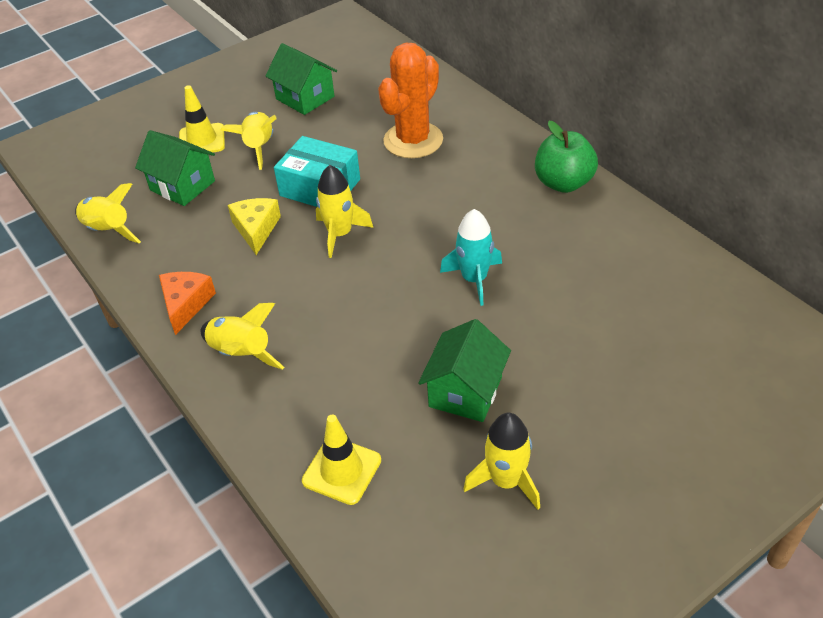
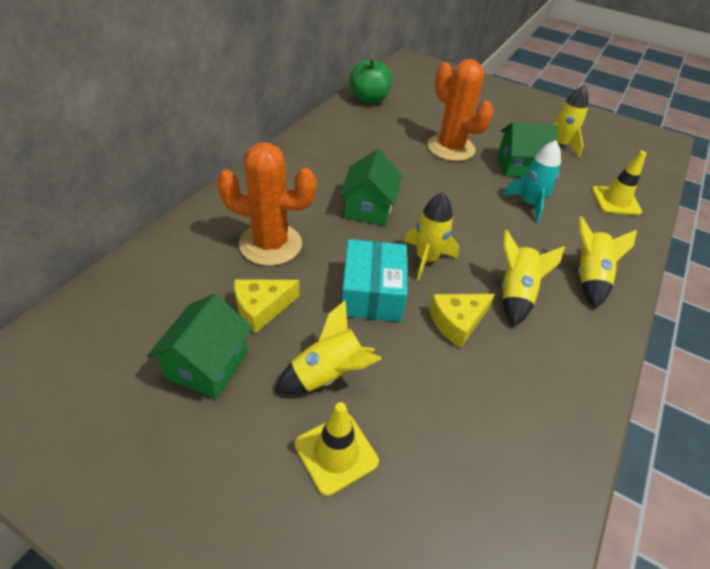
camera: 120 degrees left, 0 degrees up
(108, 231) = (552, 474): yellow rocket -> yellow rocket (515, 294)
(182, 186) = (433, 428): green house -> green house (369, 208)
(186, 304) = (579, 337): orange cheese -> none
(341, 126) = (261, 308): none -> yellow cheese
(474, 279) = (427, 178): turquoise rocket -> turquoise rocket (529, 204)
(536, 329) = (450, 148): none -> orange cactus
(563, 183) = (299, 153): green apple -> green apple (369, 99)

